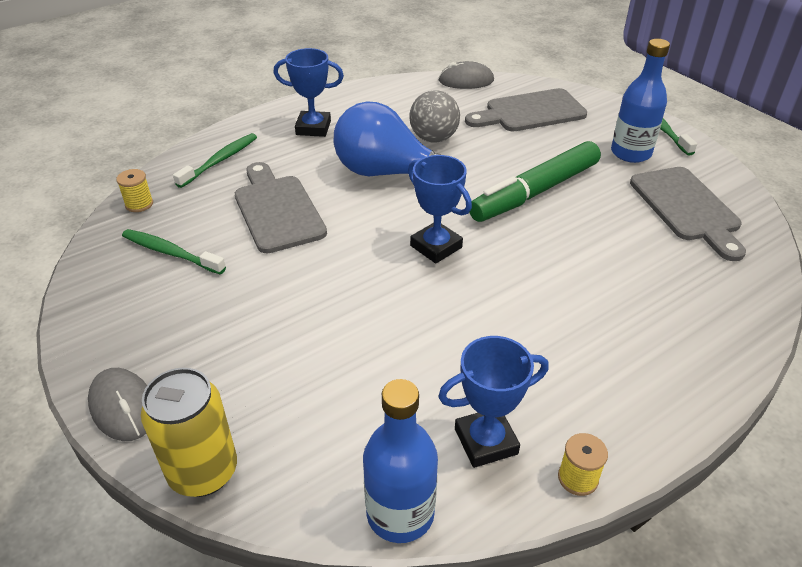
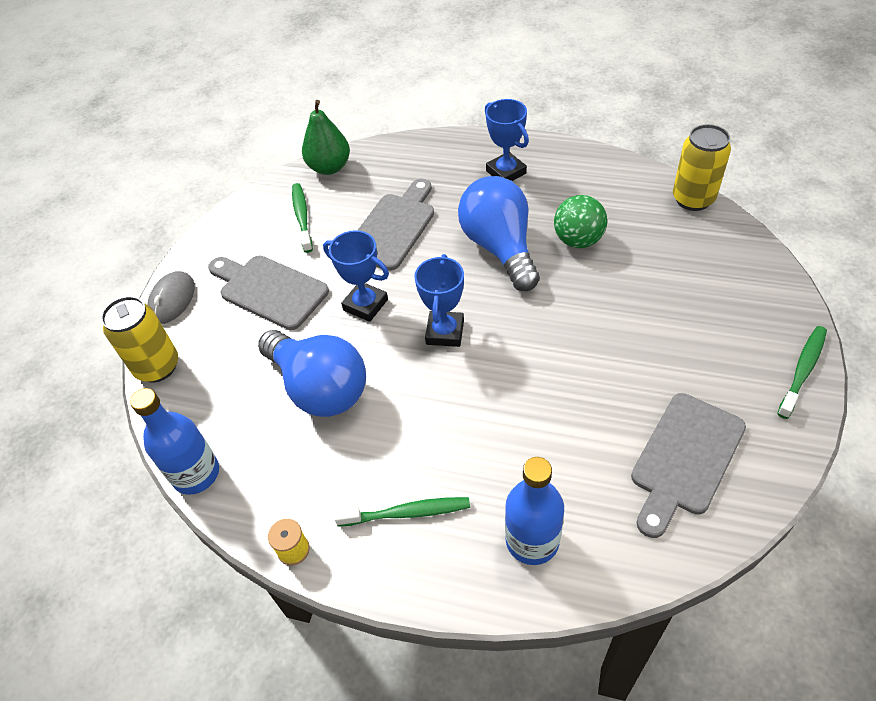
camera: 55 degrees right, 10 degrees up
(139, 204) = (329, 167): yellow spool -> green pear
(220, 160) = (412, 162): green toothbrush -> green toothbrush (407, 513)
(401, 354) = (319, 388): none -> blue light bulb
(433, 138) = (578, 240): grey ball -> green ball
(466, 80) = (693, 199): grey mouse -> yellow can
(486, 441) = (283, 481): blue trophy -> blue trophy (365, 305)
(530, 112) = (700, 268): grey cutting board -> grey cutting board (269, 290)
(535, 192) = (581, 345): green marker -> none
(630, 153) = (725, 372): blue bottle -> blue bottle (532, 540)

